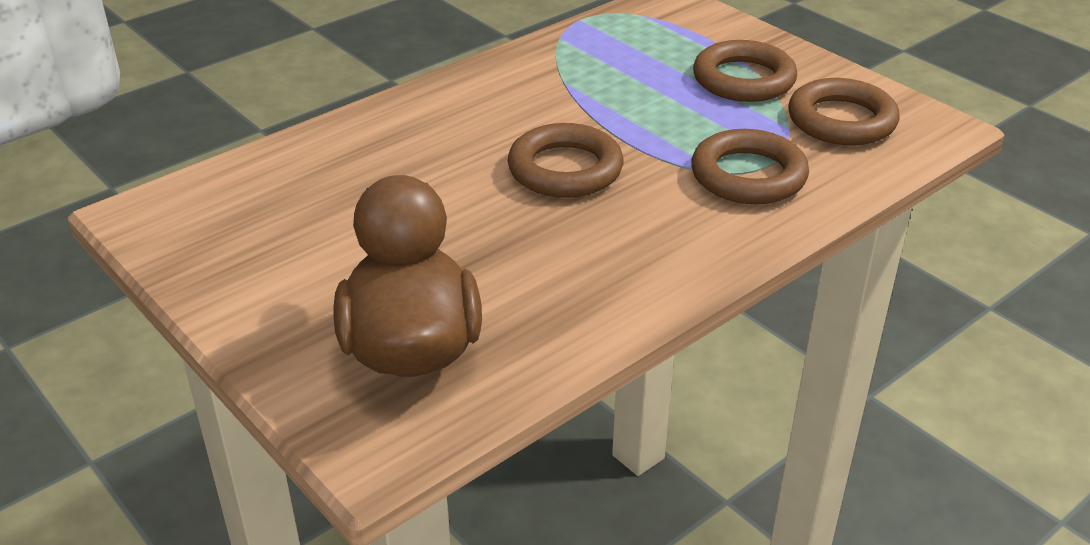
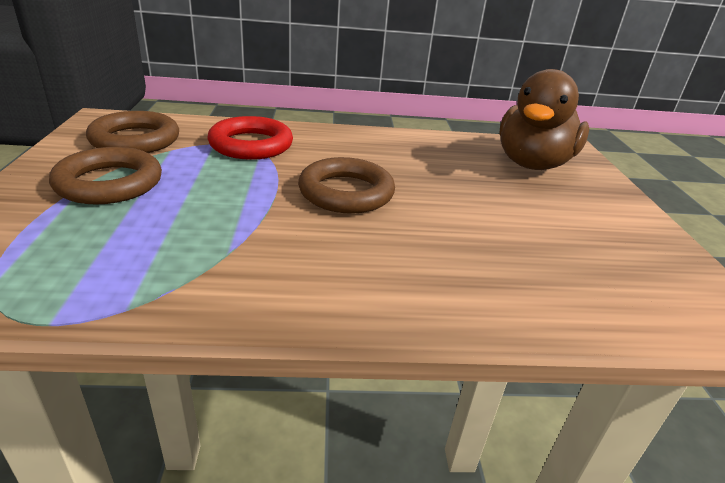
camera: 145 degrees left, 5 degrees down
(748, 175) = (251, 145): brown ring -> red ring

